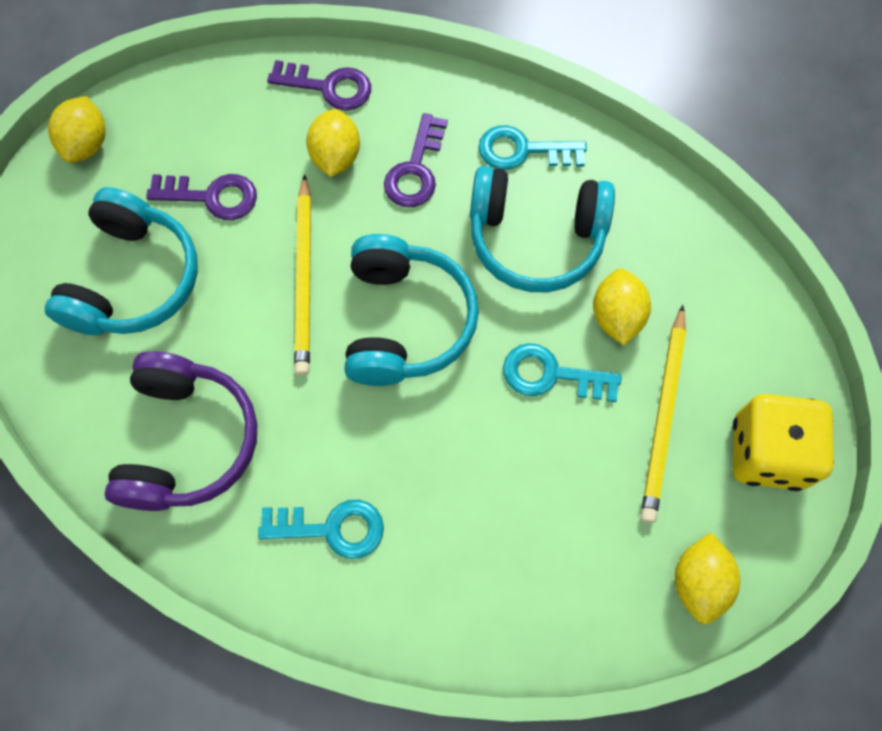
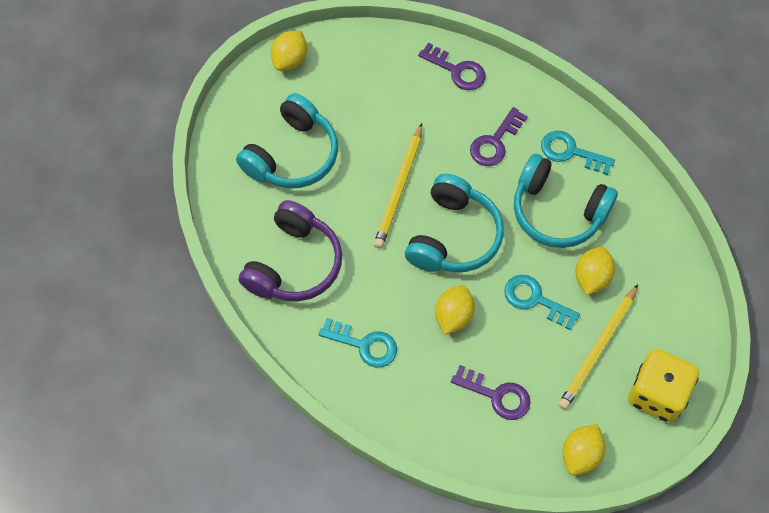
camera: 20 degrees right, 5 degrees down
(212, 196) = (358, 118): purple key -> purple key (496, 395)
(336, 157) = (446, 117): yellow lemon -> yellow lemon (453, 316)

